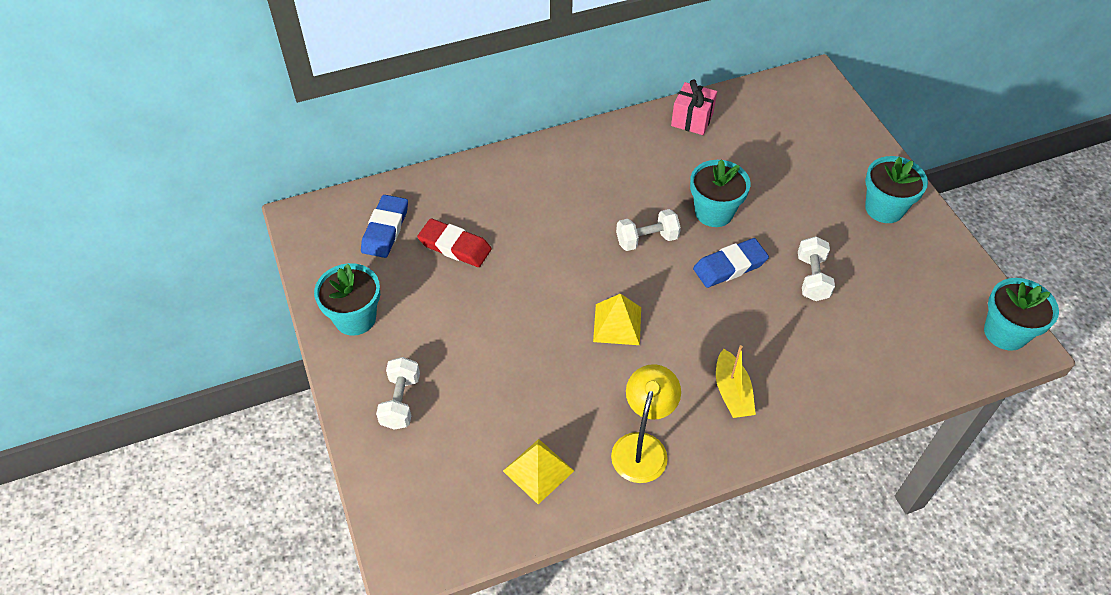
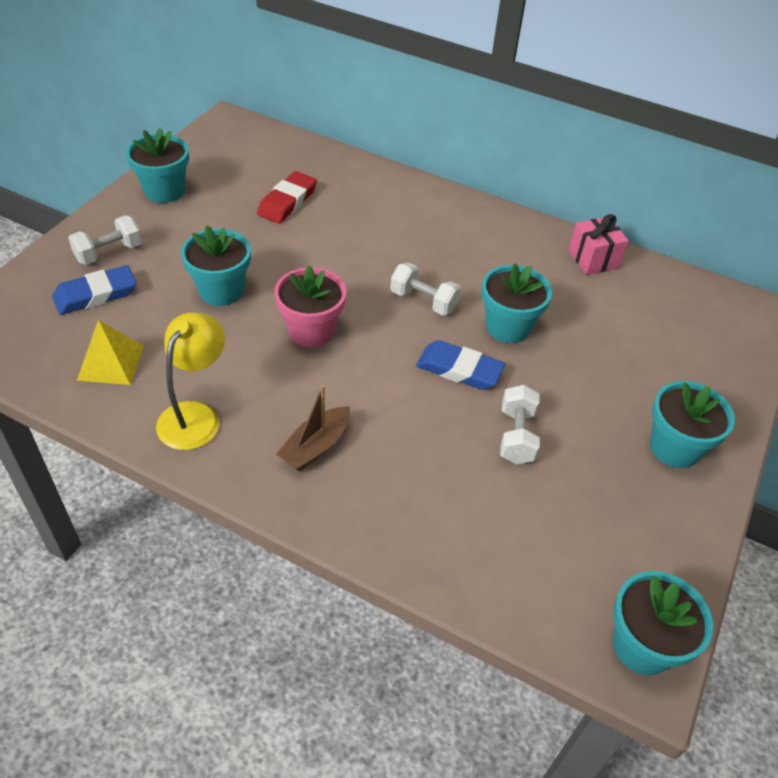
camera: 45 degrees right, 5 degrees down
(385, 229) = (263, 161): blue eraser -> blue eraser (96, 294)
(455, 246) = (287, 202): red eraser -> red eraser turned 45 degrees clockwise
(521, 353) = (221, 290): none -> turquoise flower pot
(617, 324) = (311, 331): yellow pyramid -> pink flower pot
(642, 446) = (195, 415): yellow lamp -> yellow lamp turned 45 degrees counterclockwise
(732, 392) = (316, 446): yellow boat -> brown boat
(812, 278) = (516, 436): white dumbbell -> white dumbbell turned 45 degrees counterclockwise

